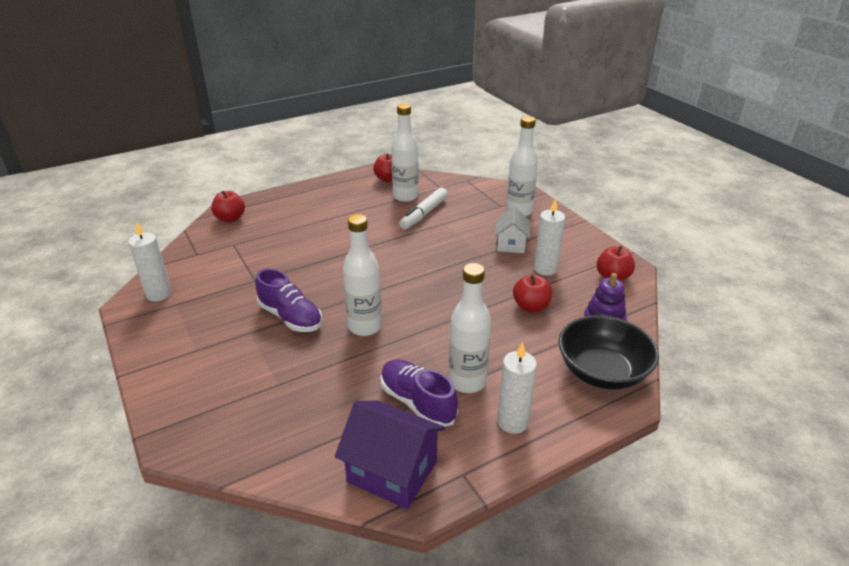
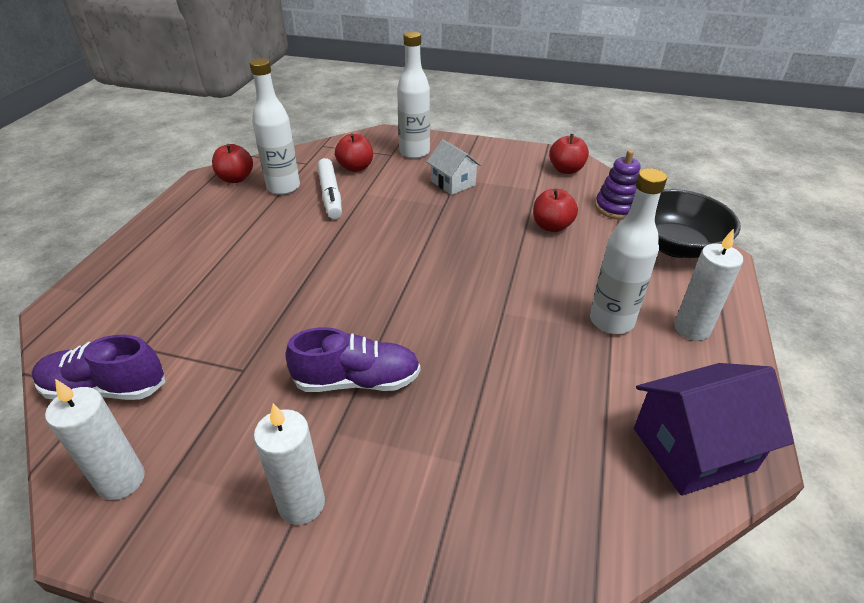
camera: 45 degrees left, 5 degrees up
(230, 218) = (84, 319): red apple -> red apple (356, 167)
(365, 327) = (450, 335): white bottle -> none
(417, 402) = (608, 370): purple shoe -> purple shoe (105, 388)
(545, 269) = (512, 189): white candle -> white candle (301, 504)

